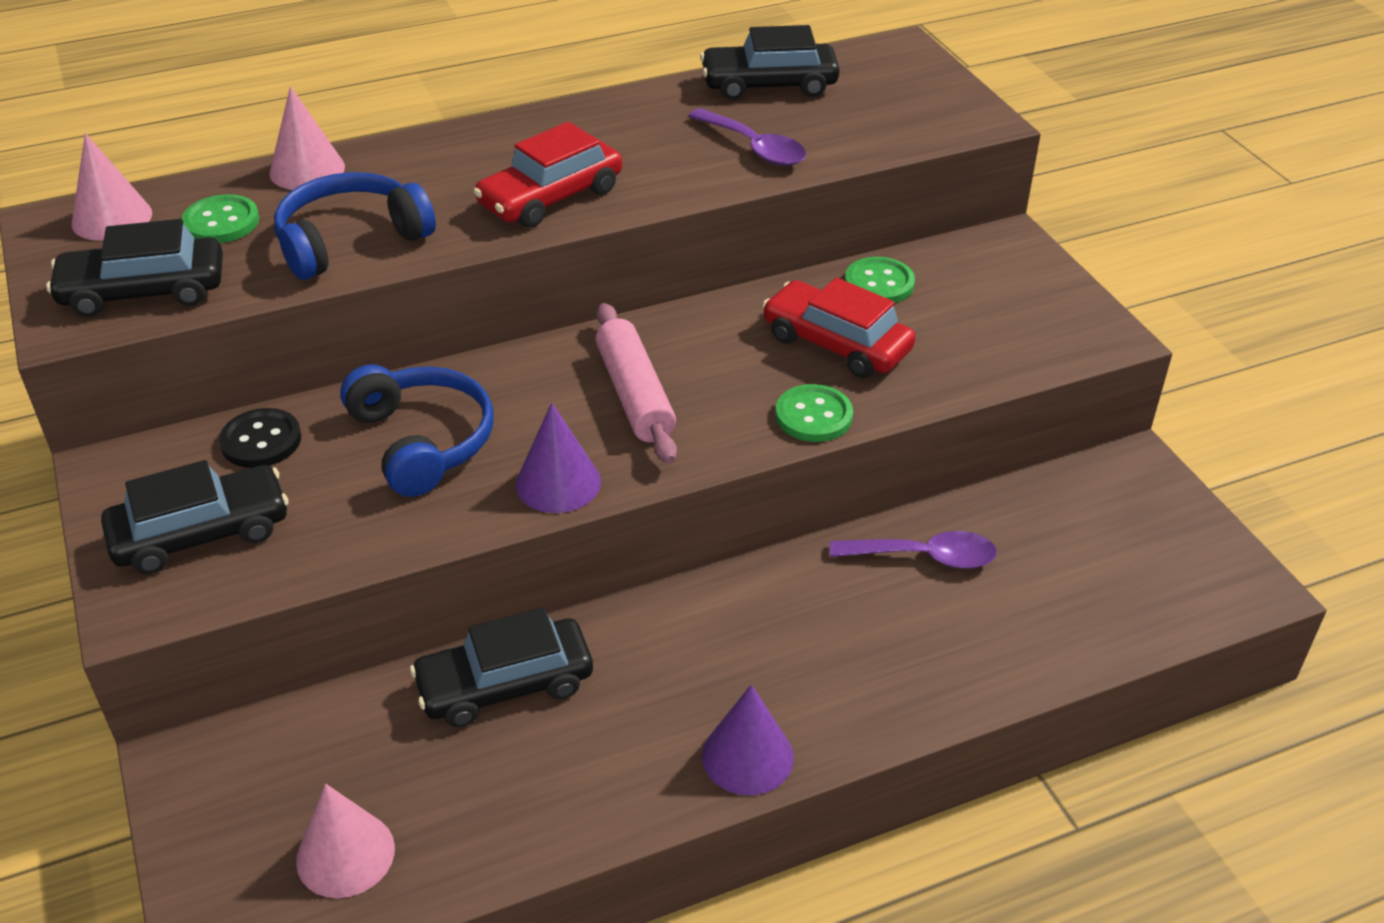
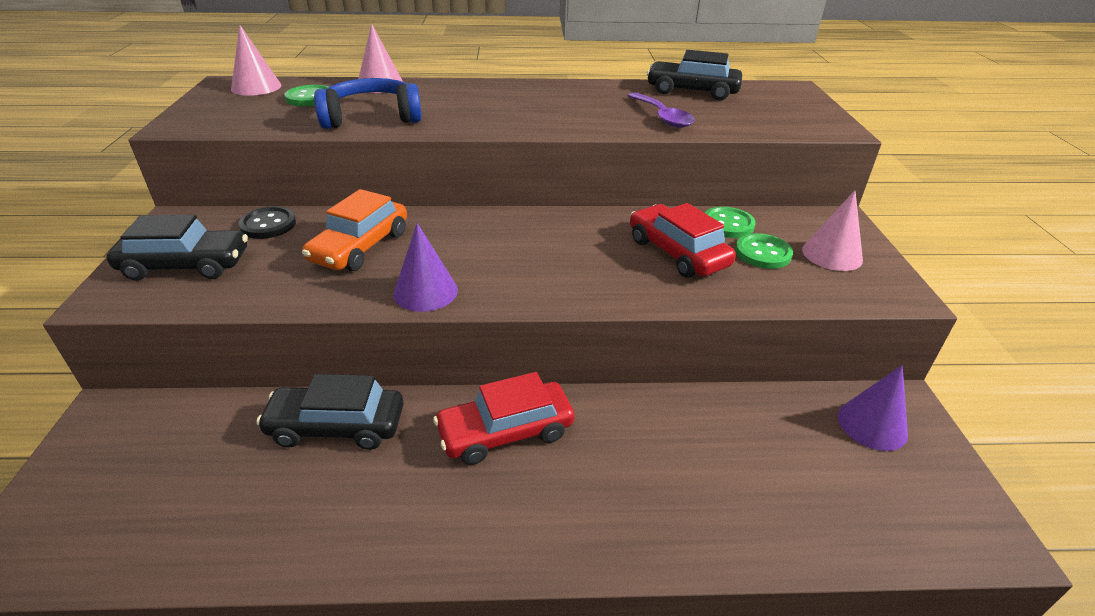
camera: 20 degrees right, 5 degrees down
(144, 291) = (234, 118): black car -> none
(345, 854) = (139, 516): pink cone -> pink cone (832, 254)
(422, 441) = (360, 247): blue headphones -> orange car
(550, 197) = (510, 118): red car -> red car (505, 432)
(635, 395) = (516, 252): pink rolling pin -> none
(747, 756) = (473, 543): purple cone -> purple cone (872, 424)
(813, 416) = (635, 293): green button -> green button (762, 253)
(923, 557) = (695, 425): purple spoon -> none

